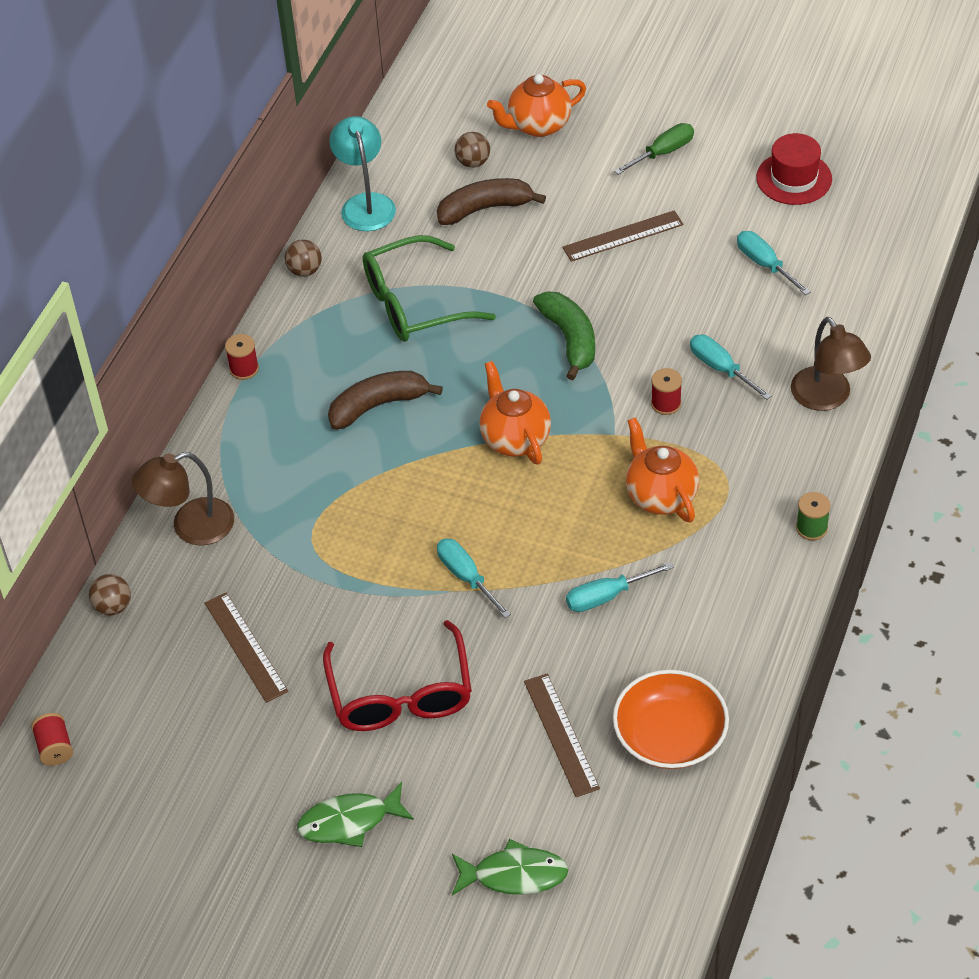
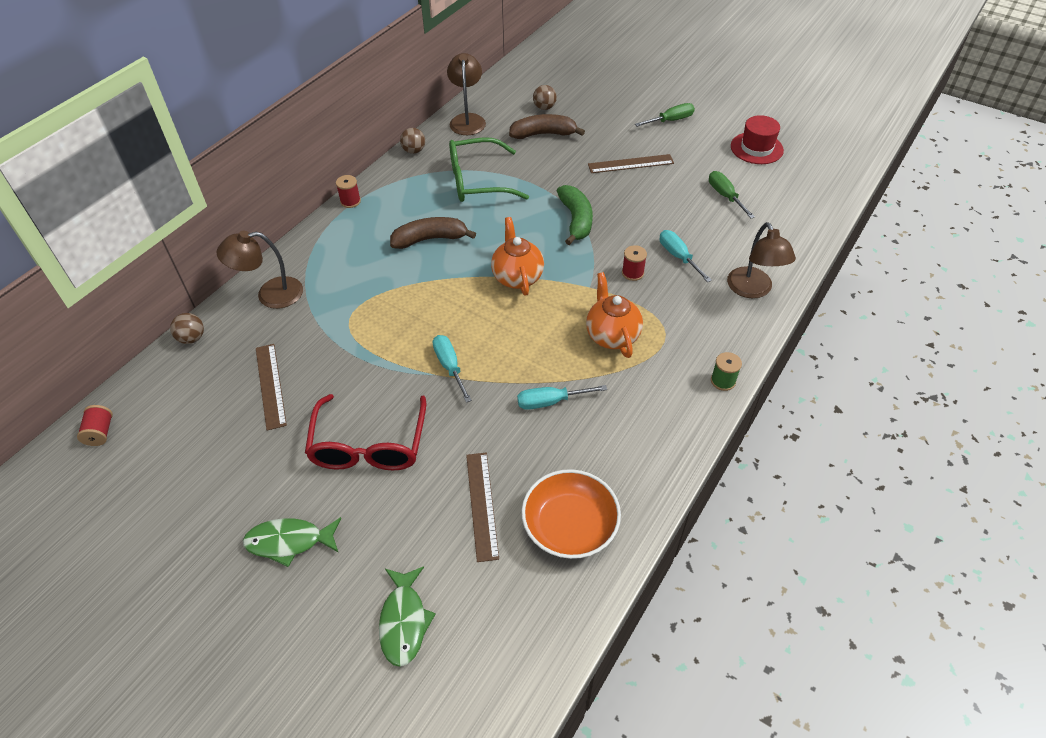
camera: 10 degrees right, 0 degrees up
(365, 204) = (467, 120): turquoise lamp -> brown lamp
(514, 875) = (404, 621): green fish -> green fish turned 75 degrees clockwise
(538, 125) = (593, 94): orange teapot -> none
(765, 264) = (725, 196): turquoise screwdriver -> green screwdriver

